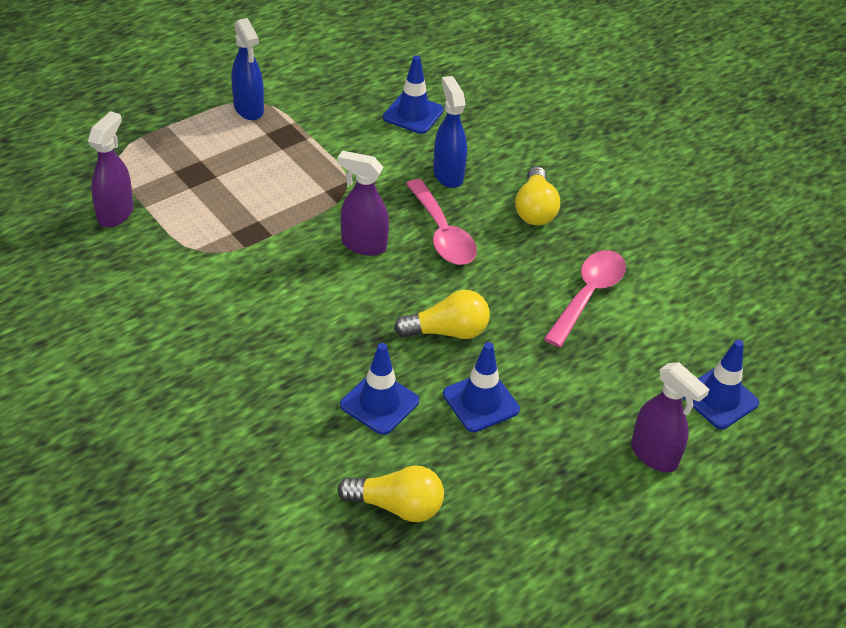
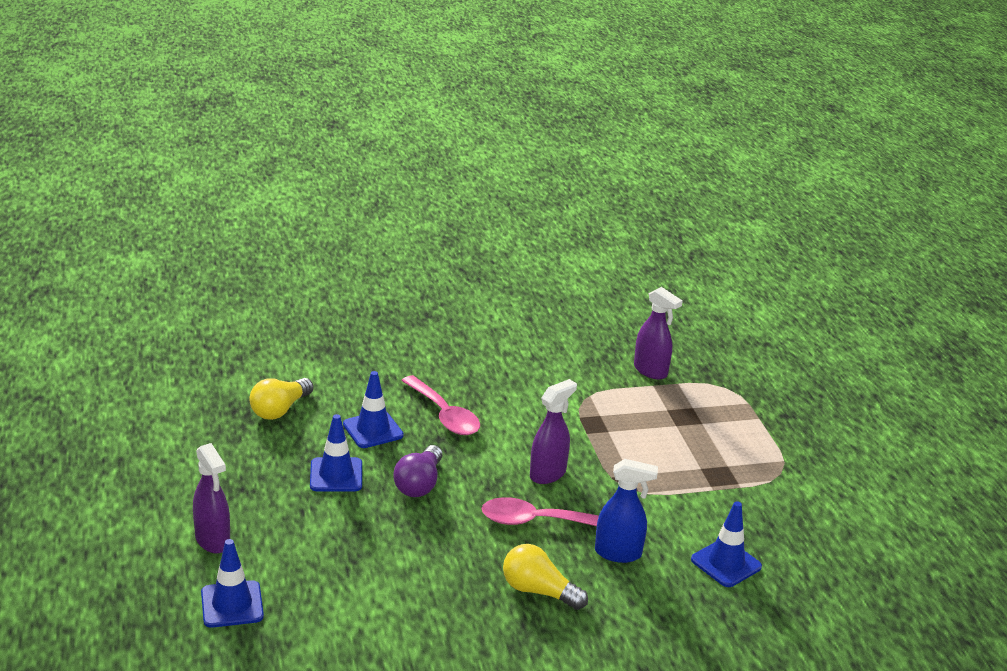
camera: 115 degrees right, 15 degrees down
(249, 109) = (769, 466): blue spray bottle -> none
(447, 331) = (419, 484): yellow light bulb -> purple light bulb
(588, 295) = (405, 578): pink spoon -> pink spoon (444, 415)
(654, 455) = (213, 540): purple spray bottle -> purple spray bottle turned 105 degrees counterclockwise

